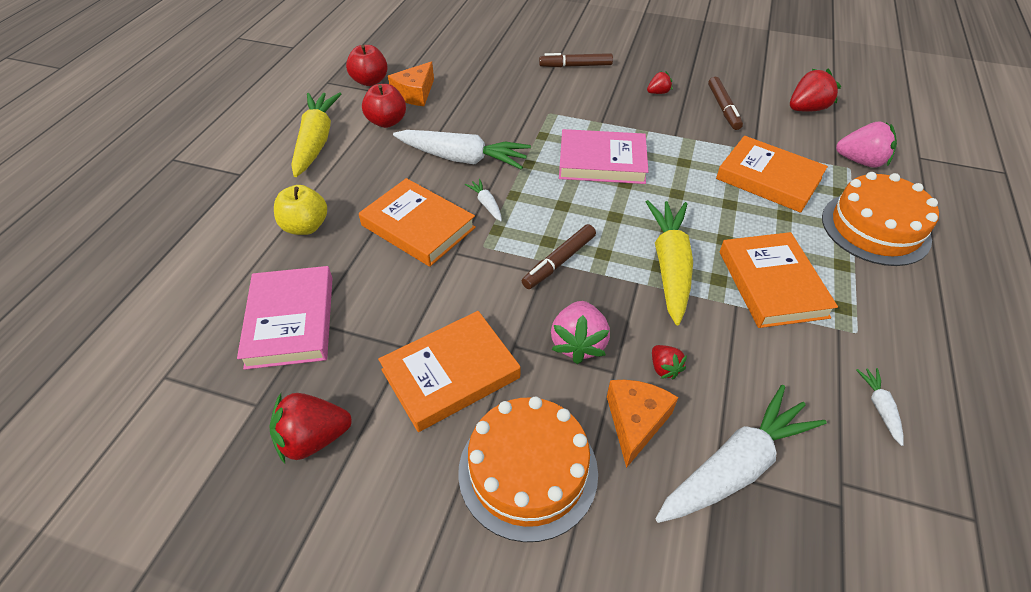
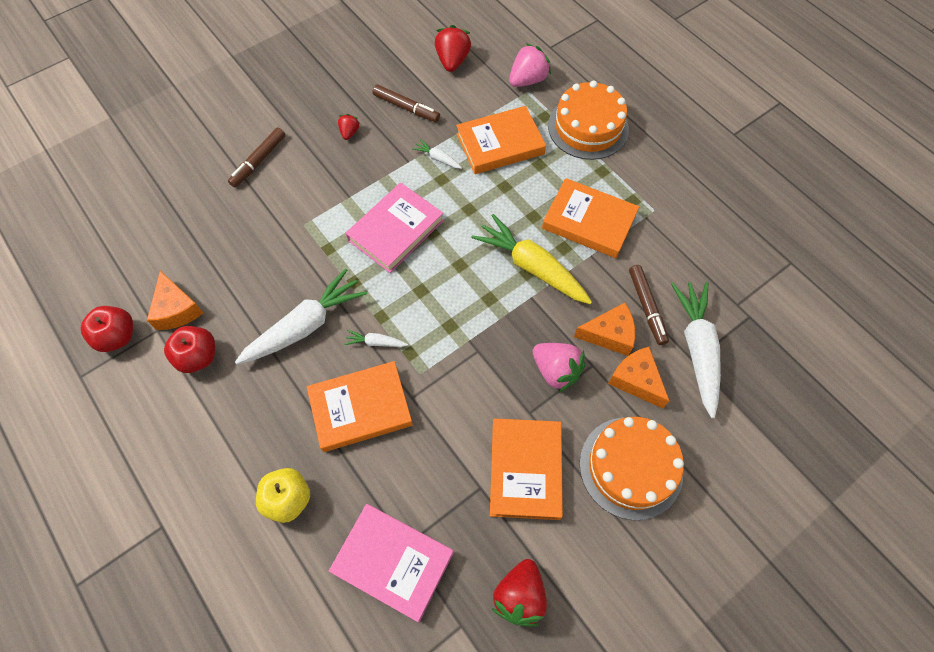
camera: 55 degrees left, 15 degrees up
(316, 141) = (172, 433): yellow carrot -> none
(559, 261) = (475, 332): brown marker -> brown marker (646, 307)
(664, 368) = (609, 334): red strawberry -> orange cheese
(880, 408) = (707, 245): white carrot -> white carrot (438, 158)

